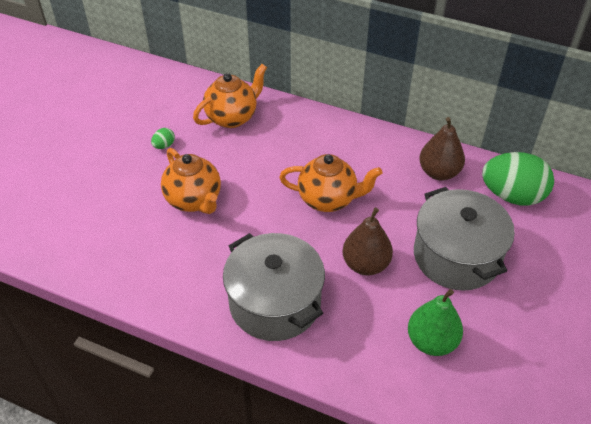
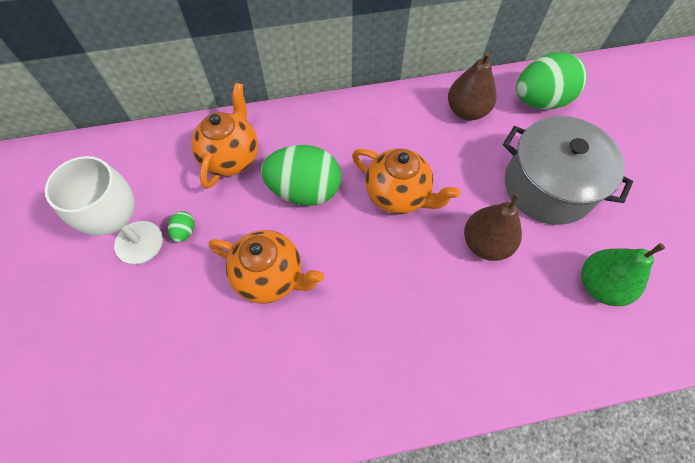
camera: 35 degrees left, 15 degrees up
(131, 137) = (139, 242): none -> white goblet
(263, 162) = (304, 190): none -> green egg
(275, 303) = (443, 340): grey pot -> none
(328, 199) = (398, 195): orange teapot -> orange teapot turned 60 degrees clockwise

